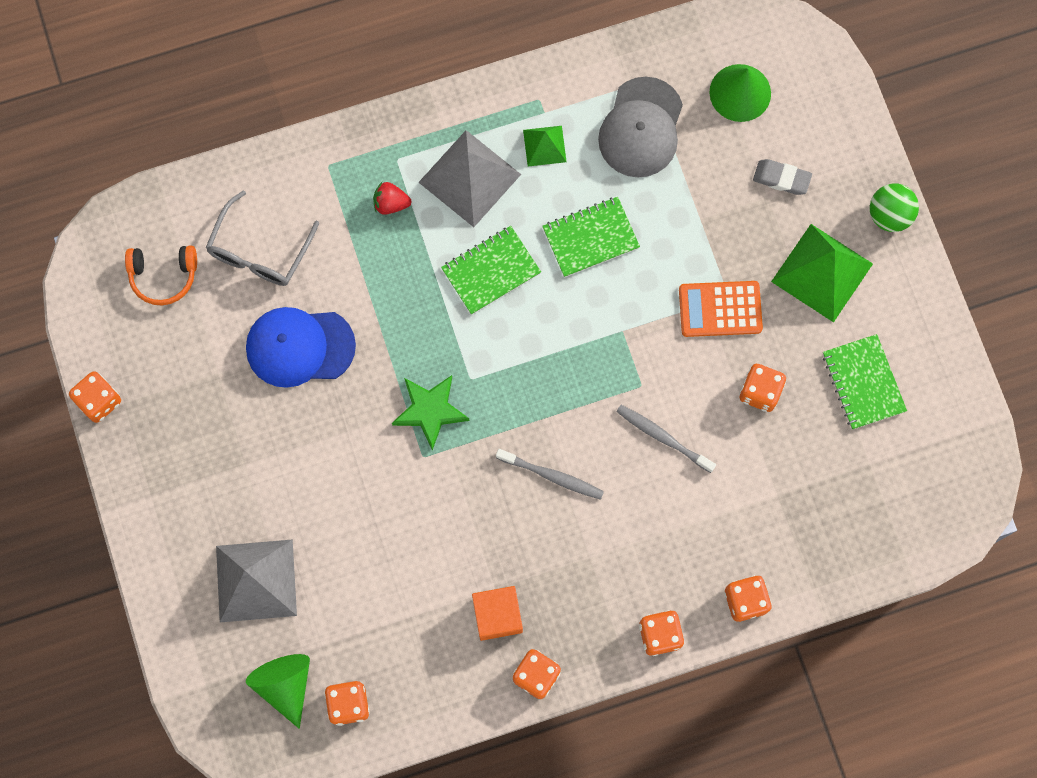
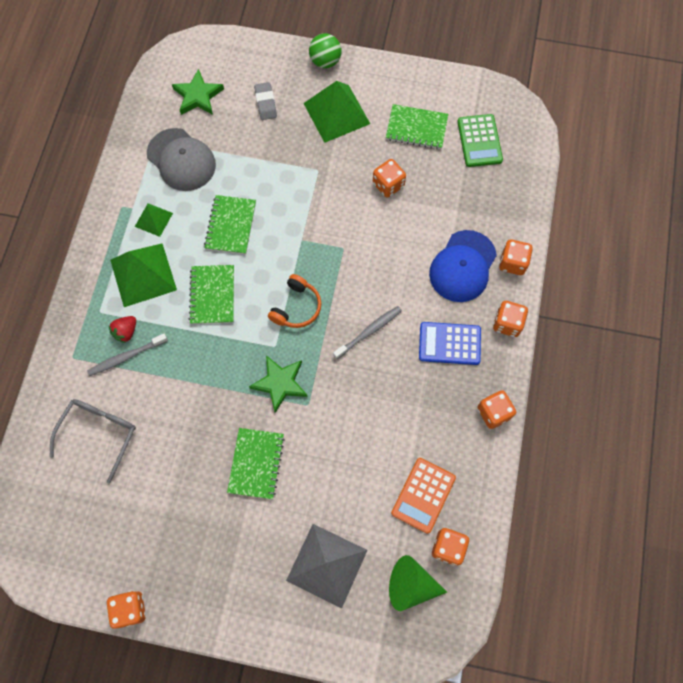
camera: 60 degrees left, 5 degrees down
(163, 276) = (71, 511): orange headphones -> orange headphones (296, 307)
(260, 250) = (99, 434): grey glasses -> grey glasses turned 120 degrees counterclockwise
(300, 347) = (183, 444): blue cap -> blue cap (463, 266)
(323, 439) = (256, 463): none -> green notebook
(469, 178) = (143, 274): grey pyramid -> green pyramid
(497, 615) = (441, 415): orange cube -> none
(592, 579) = (449, 344): none -> blue calculator
(663, 437) = (383, 253): grey toothbrush -> grey toothbrush (126, 357)
(720, 309) = (323, 178): orange calculator -> orange calculator (423, 495)
(740, 92) = (198, 96): green cone -> green star
(781, 178) = (265, 103): grey eraser -> grey eraser turned 60 degrees counterclockwise
(894, 471) = (479, 141): none -> green calculator

